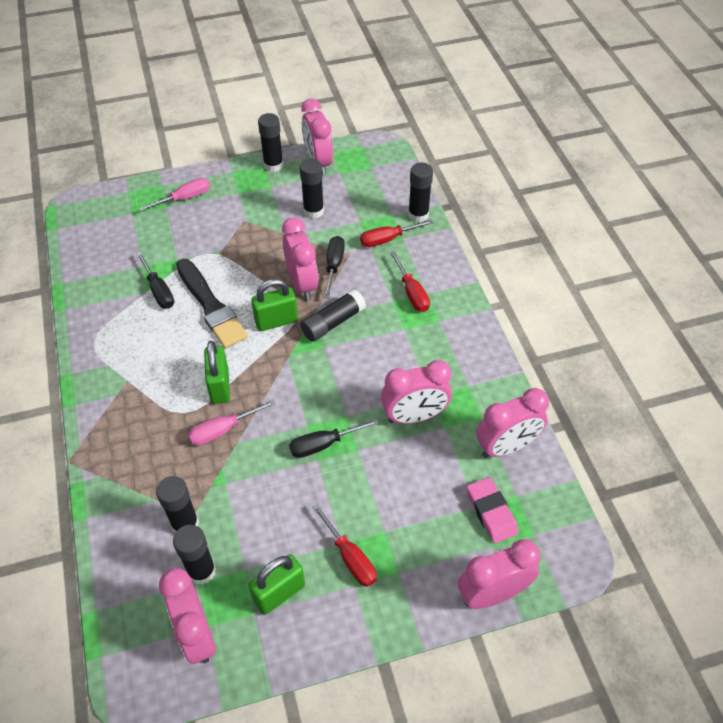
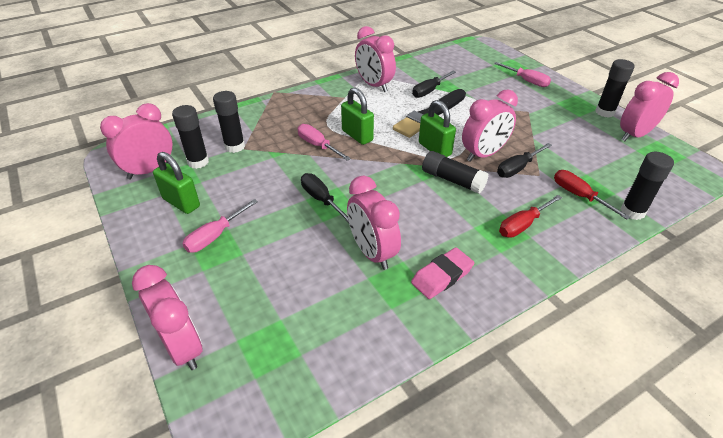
camera: 75 degrees right, 10 degrees down
(220, 386) = (357, 135): green padlock -> green padlock turned 75 degrees clockwise
(313, 211) = (572, 144): black glue stick -> none
(334, 266) = (517, 168): black screwdriver -> black screwdriver turned 150 degrees clockwise
(349, 557) = (215, 236): red screwdriver -> pink screwdriver
(491, 512) = (276, 333): pink eraser -> pink eraser (442, 276)
(506, 447) = (361, 335): pink clock -> pink clock (374, 85)

